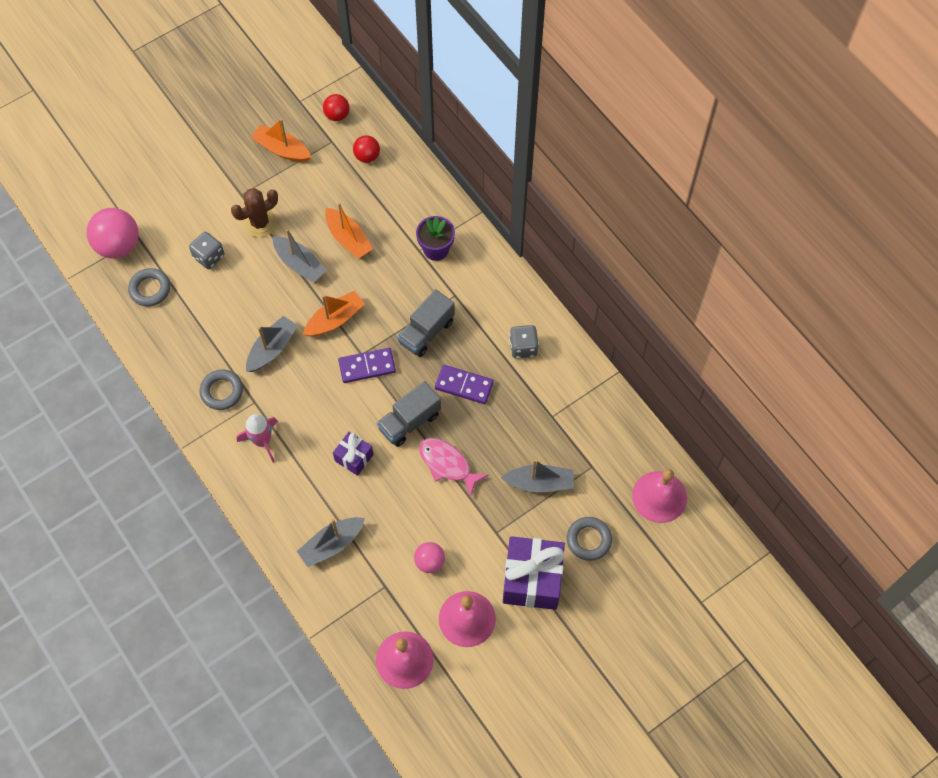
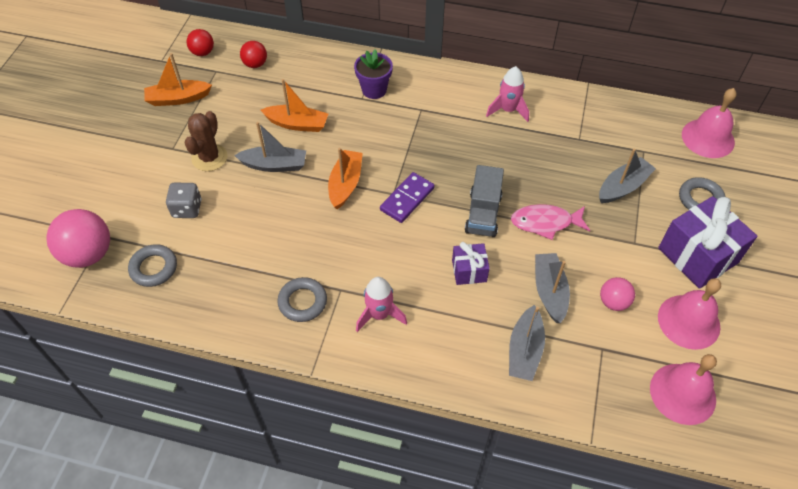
camera: 40 degrees left, 10 degrees down
(272, 349) = (314, 239): grey boat -> grey boat (549, 291)
(426, 332) = (427, 146): grey truck -> none
(464, 385) = (495, 162): purple domino -> none
(523, 347) = (508, 110): grey dice -> pink rocket

